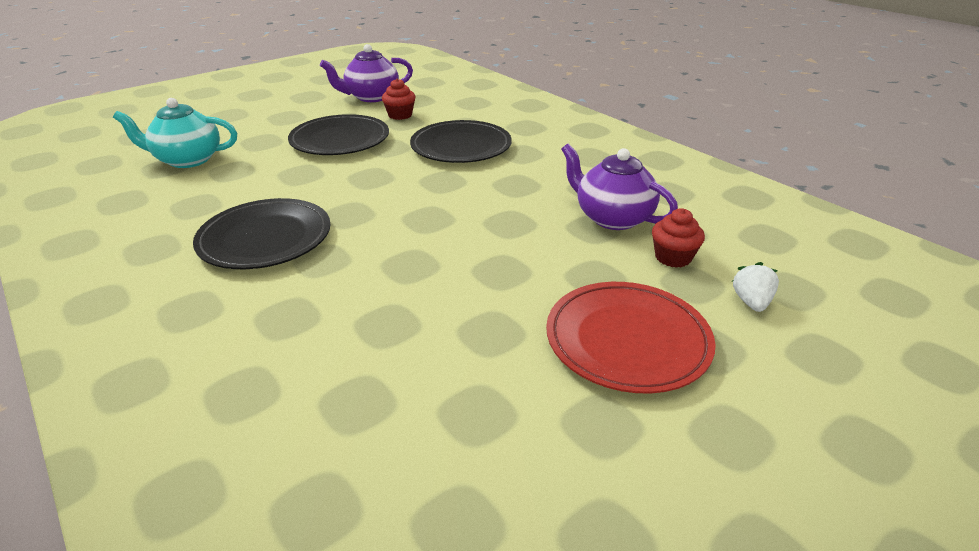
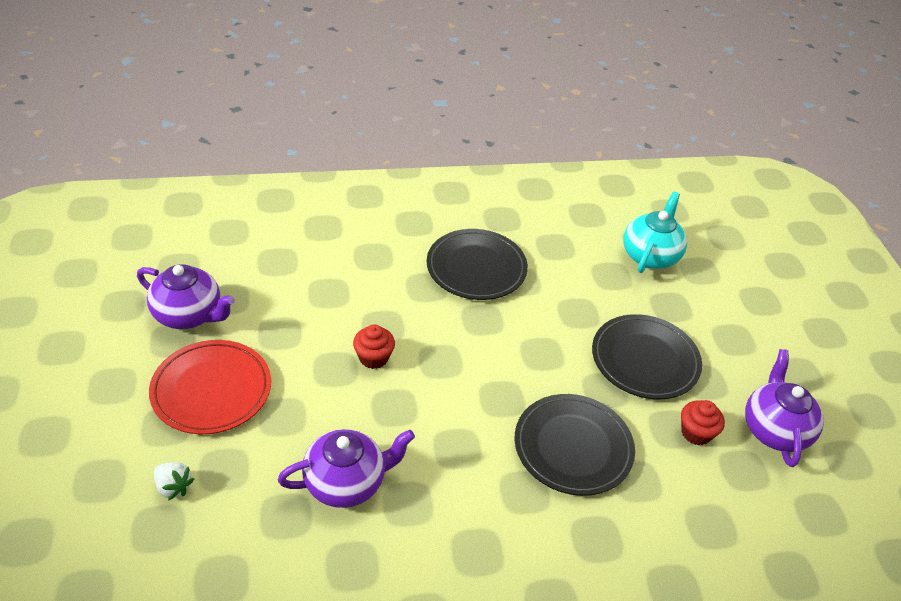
camera: 115 degrees right, 10 degrees up
(544, 435) = (189, 315): none -> purple teapot
(673, 257) = (260, 481): red cupcake -> red cupcake (373, 358)

